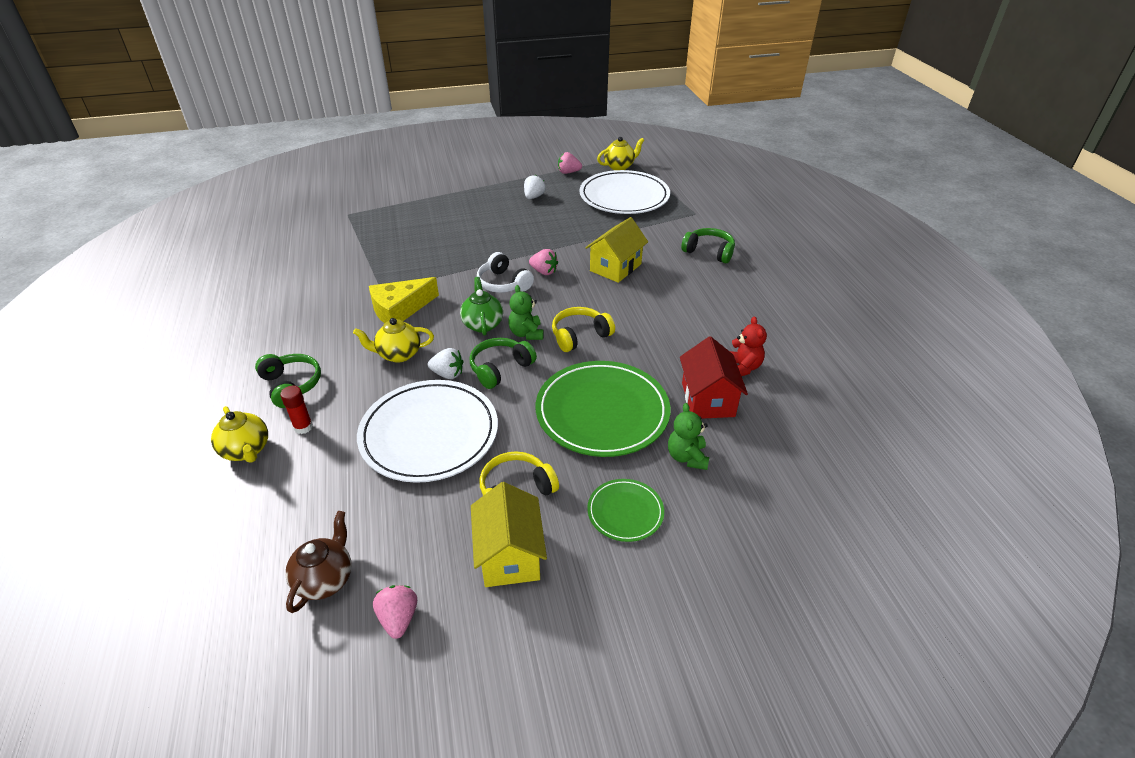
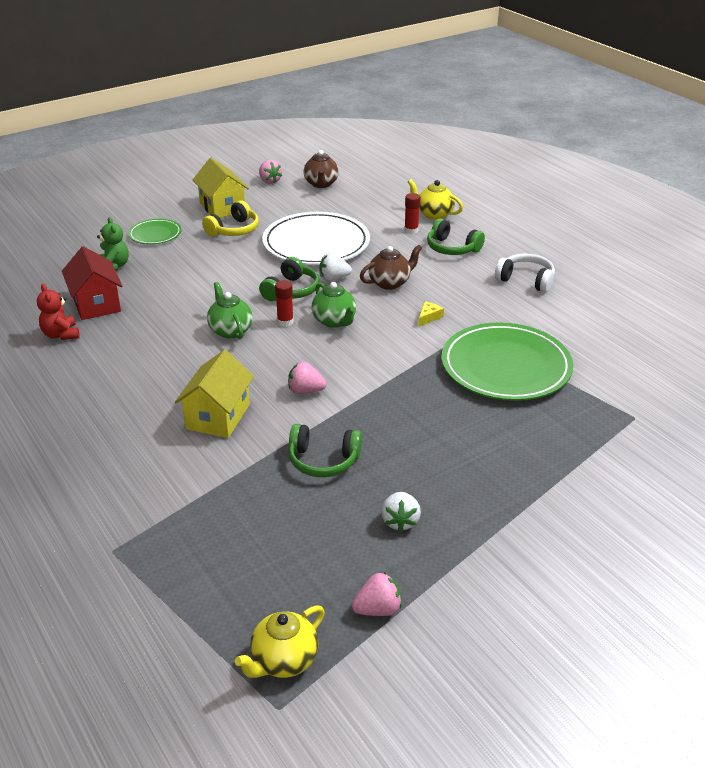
camera: 160 degrees right, 5 degrees down
(398, 354) = (390, 283): yellow teapot -> brown teapot
(400, 309) = (429, 317): yellow cheese -> yellow cheese, size x0.44
(503, 283) = (344, 366): white headphones -> white headphones (526, 280)
(526, 333) = (285, 322): green teddy bear -> red glue stick
(580, 336) = (230, 330): yellow headphones -> green teapot
(602, 412) = (188, 279): green plate -> green plate (505, 366)
(624, 196) = (246, 563): white plate -> none
(709, 252) = (91, 471): green headphones -> green headphones (323, 460)

